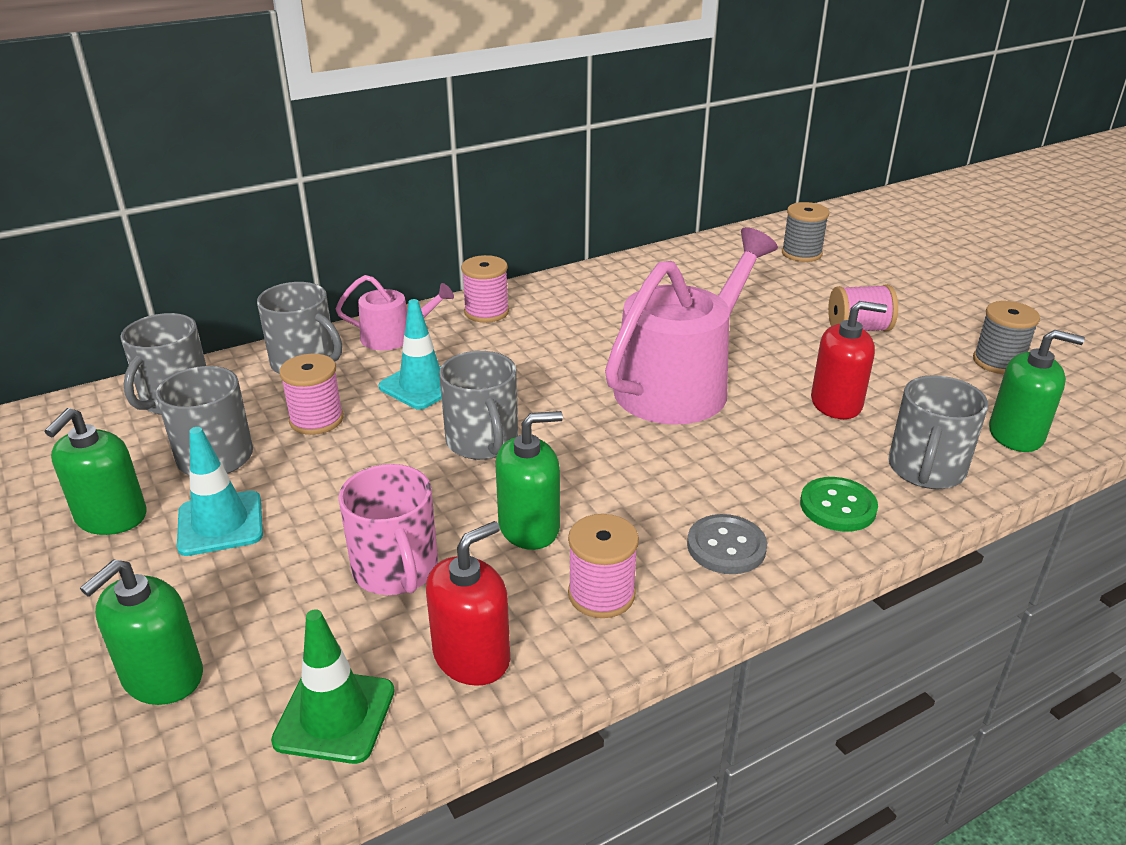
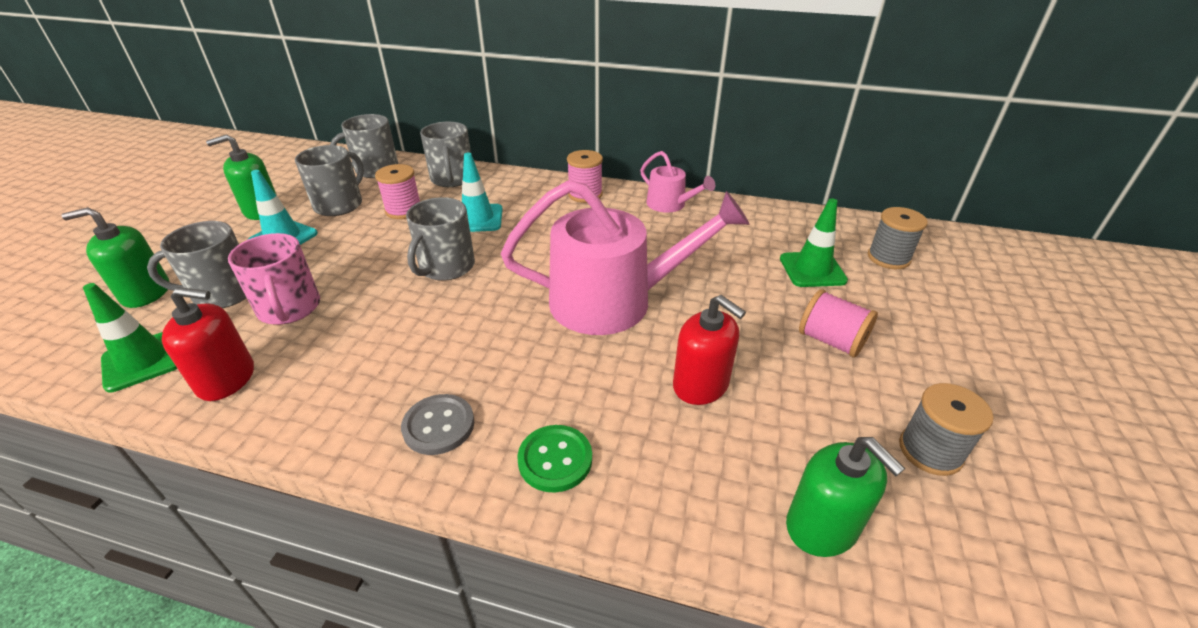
camera: 45 degrees right, 5 degrees up
(394, 337) = (514, 185): pink watering can -> pink watering can (670, 204)
(396, 569) = (289, 308): pink mug -> pink mug turned 45 degrees counterclockwise
(529, 527) = (375, 330): green soap dispenser -> none
(601, 594) = (330, 397): pink spool -> none
(771, 286) = (812, 270): none -> green traffic cone
(926, 469) = (676, 488): grey mug -> grey mug (223, 293)

